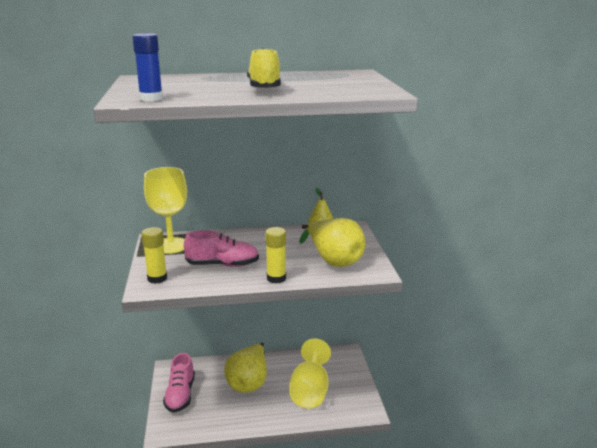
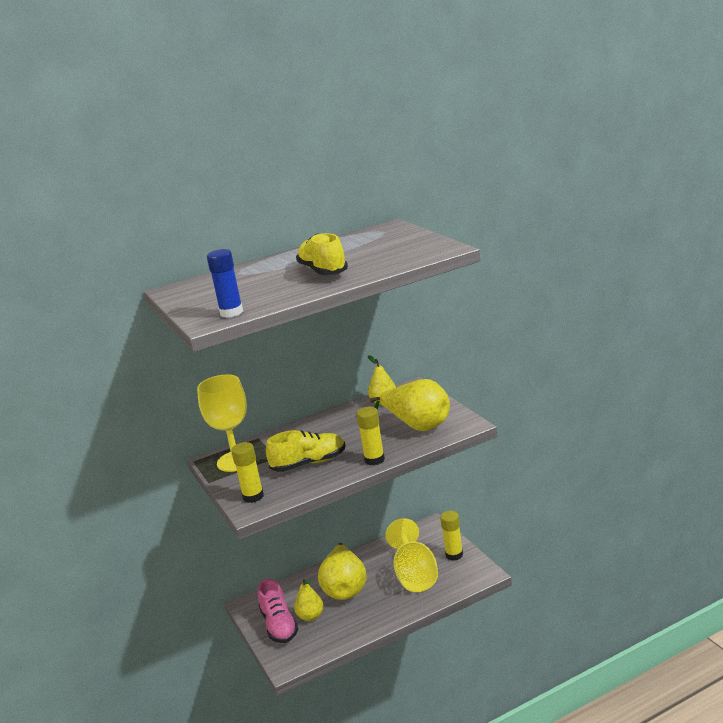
camera: 15 degrees left, 0 degrees up
(208, 396) = (310, 616): none -> yellow pear
(223, 265) = (309, 463): pink shoe -> yellow shoe
(352, 385) = (454, 555): none -> yellow glue stick

